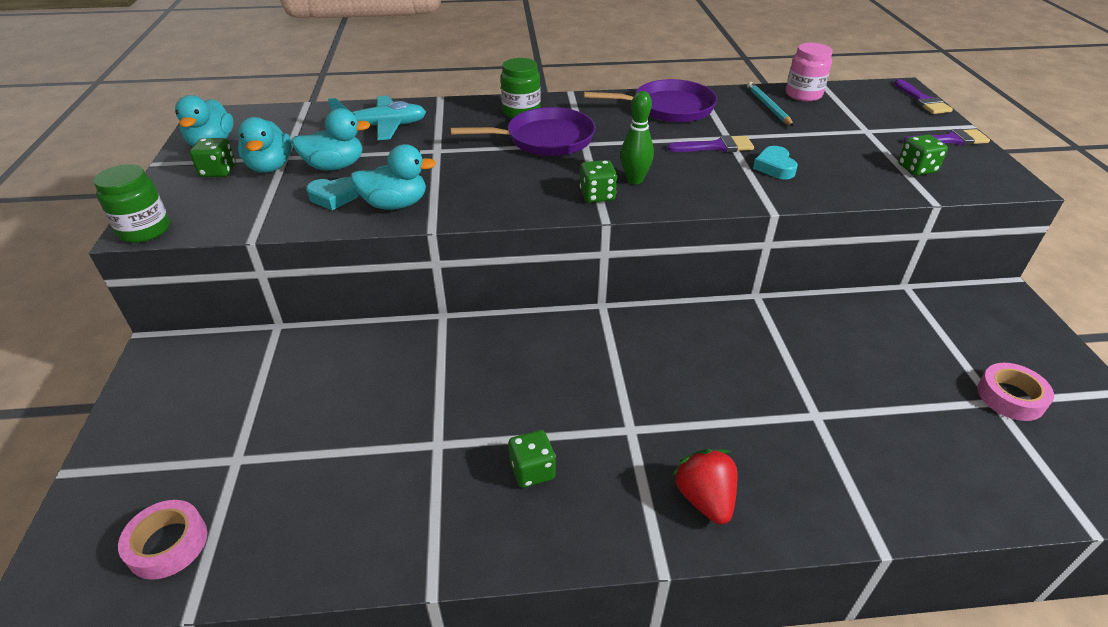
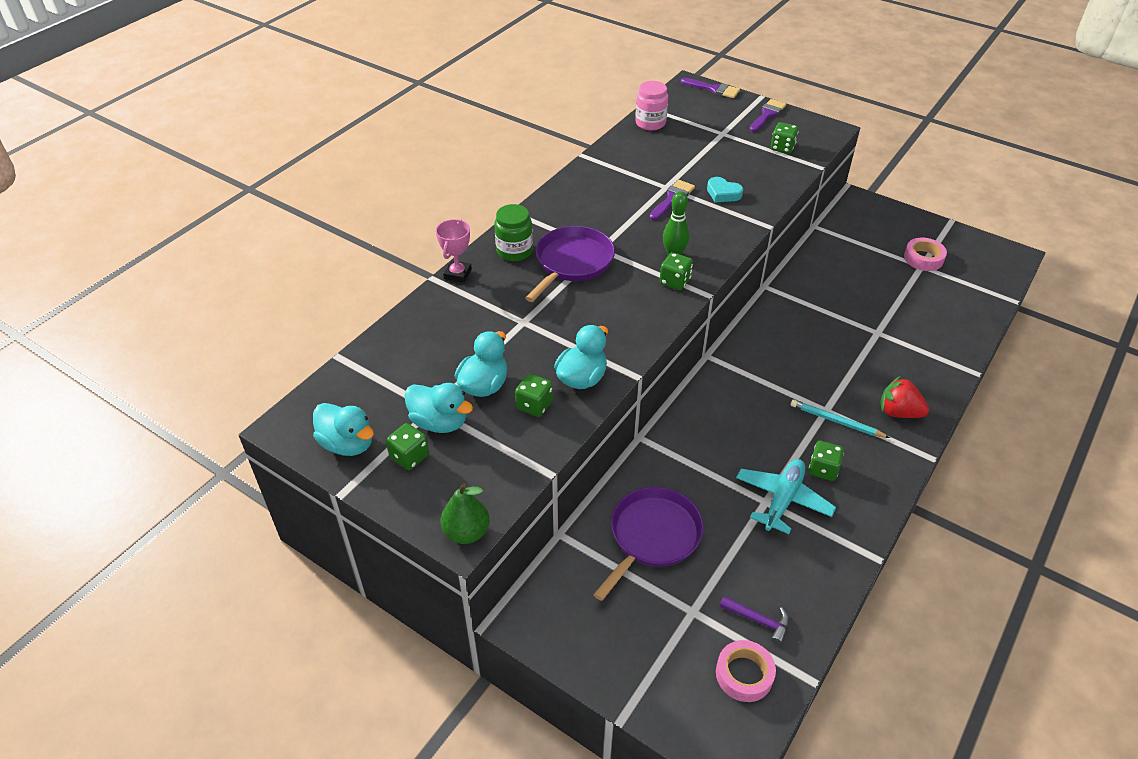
camera: 50 degrees left, 5 degrees up
(145, 230) = (466, 532): green jar -> green pear
(254, 521) = (759, 621): none -> purple hammer
(334, 197) = (534, 405): turquoise heart -> green dice
(383, 126) = (446, 332): turquoise plane -> turquoise plane (782, 500)
(459, 103) = (457, 274): none -> pink trophy
(669, 108) = (596, 185): purple pan -> purple pan (652, 536)
(768, 106) = (648, 146): turquoise pencil -> turquoise pencil (836, 421)

